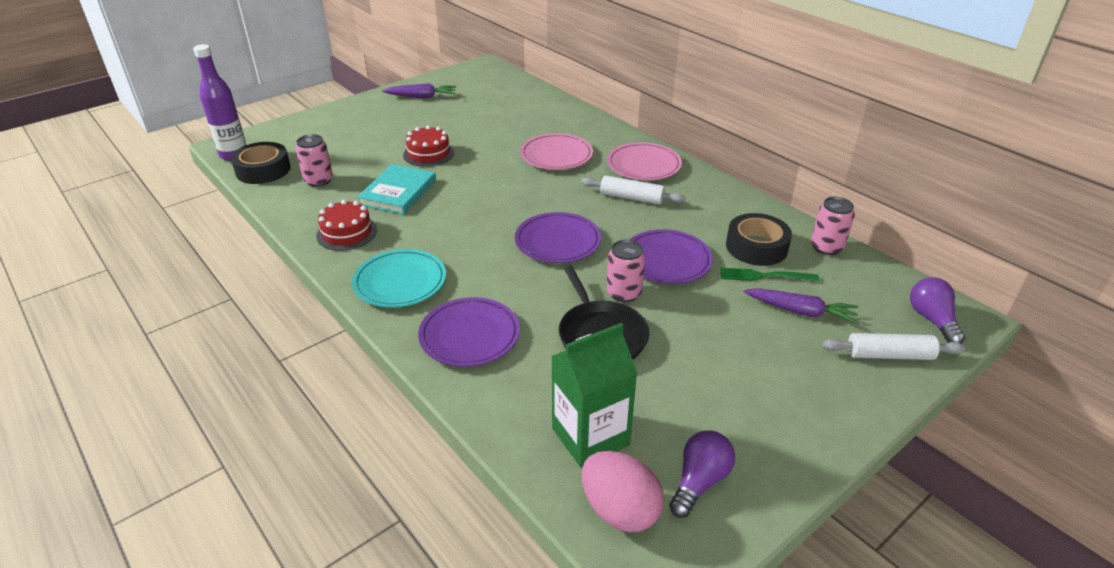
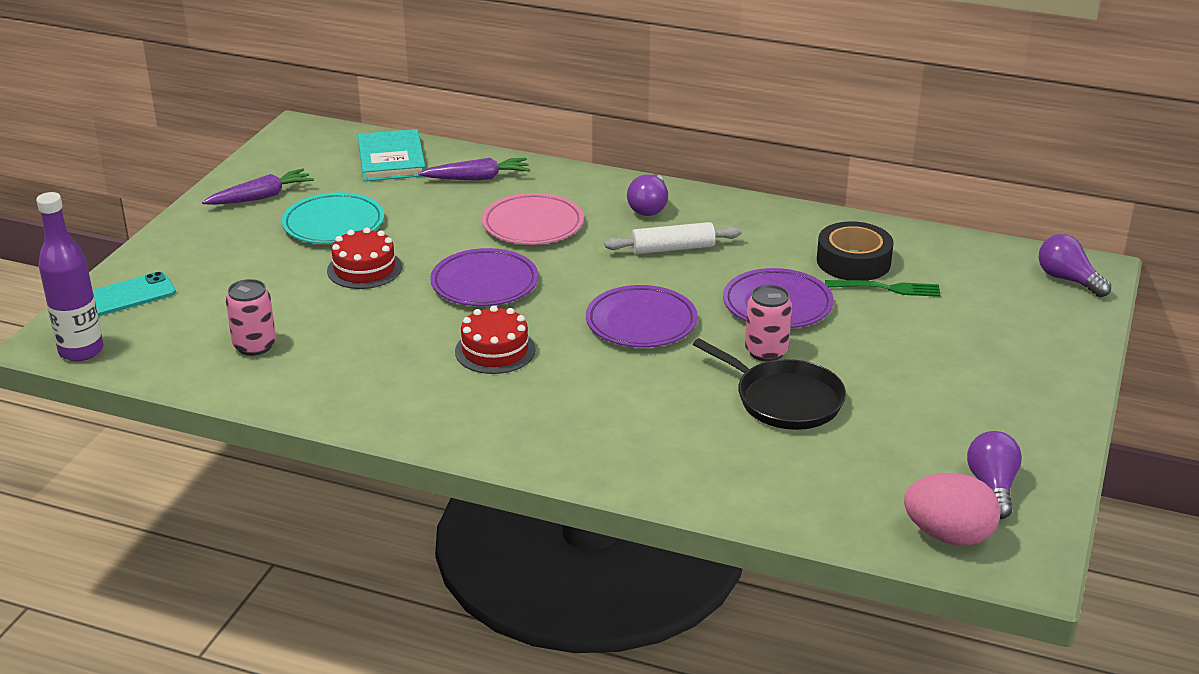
camera: 30 degrees left, 5 degrees down
(263, 170) = (154, 357): black tape -> none
(291, 132) = (127, 296): none -> turquoise phone
(347, 233) = (375, 394): red cake -> red cake (495, 350)
(398, 192) = (382, 327): turquoise book -> turquoise book (391, 159)
(400, 282) = (510, 424): turquoise plate -> turquoise plate (333, 224)
(469, 336) = (651, 448): purple plate -> purple plate (484, 283)
(590, 436) = (865, 490): green carton -> none
(643, 165) = (649, 207): pink plate -> purple light bulb
(764, 276) = (887, 288): green fork -> green fork turned 150 degrees counterclockwise
(800, 311) = (950, 311): purple carrot -> purple carrot (477, 178)
(826, 247) = (920, 240): pink can -> none
(889, 355) = (1057, 324): white rolling pin -> none

